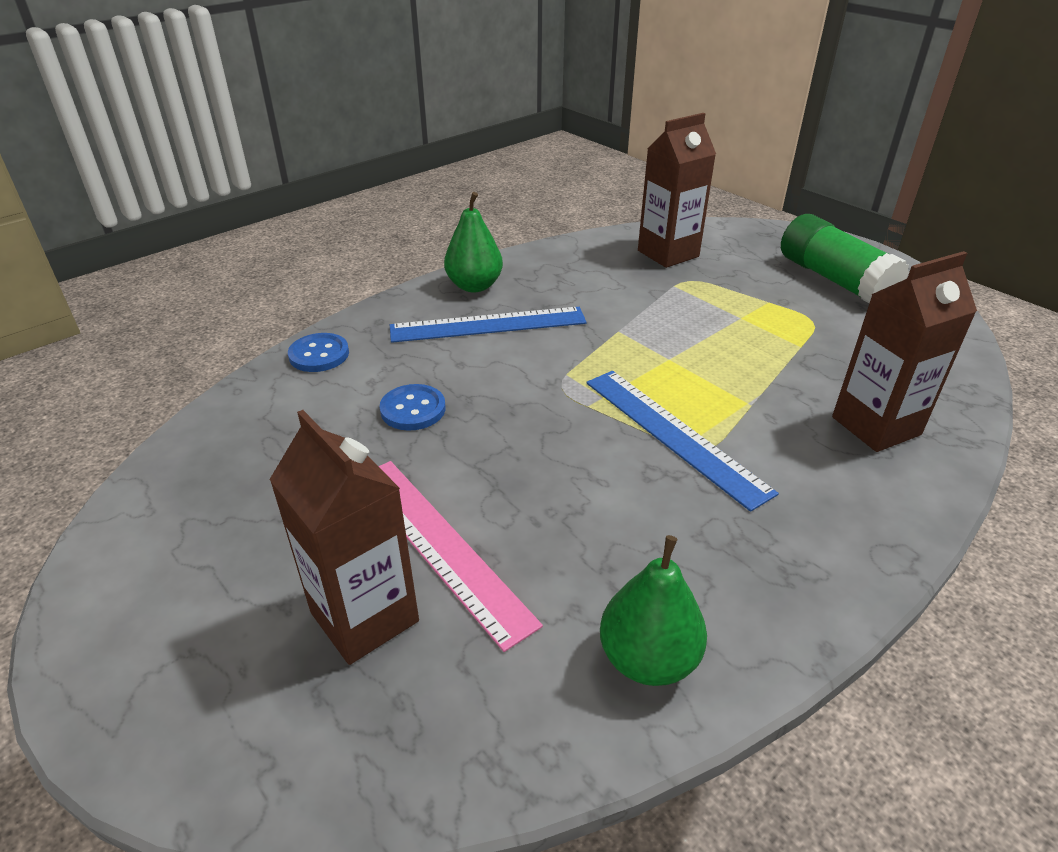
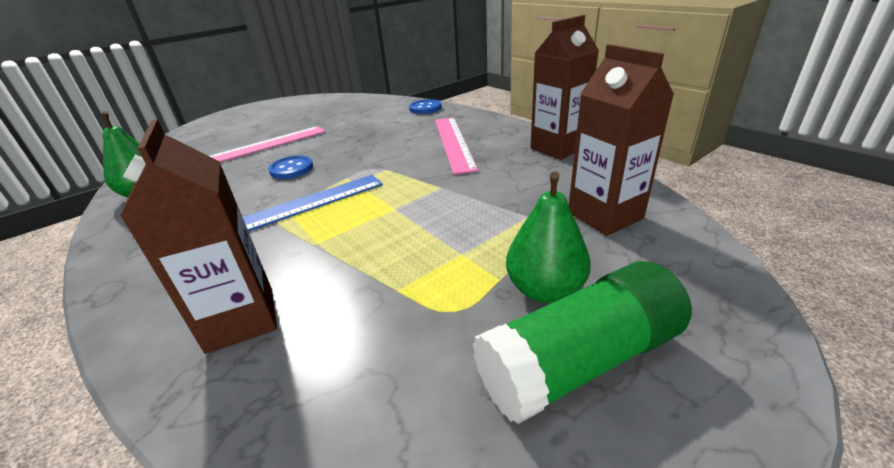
camera: 95 degrees right, 5 degrees down
(364, 617) = (235, 138): brown carton -> brown carton (558, 148)
(413, 409) = (366, 132): blue button -> blue button (291, 169)
(474, 286) = (509, 135): green pear -> green pear (545, 290)
(488, 325) = (453, 143): blue ruler -> pink ruler

